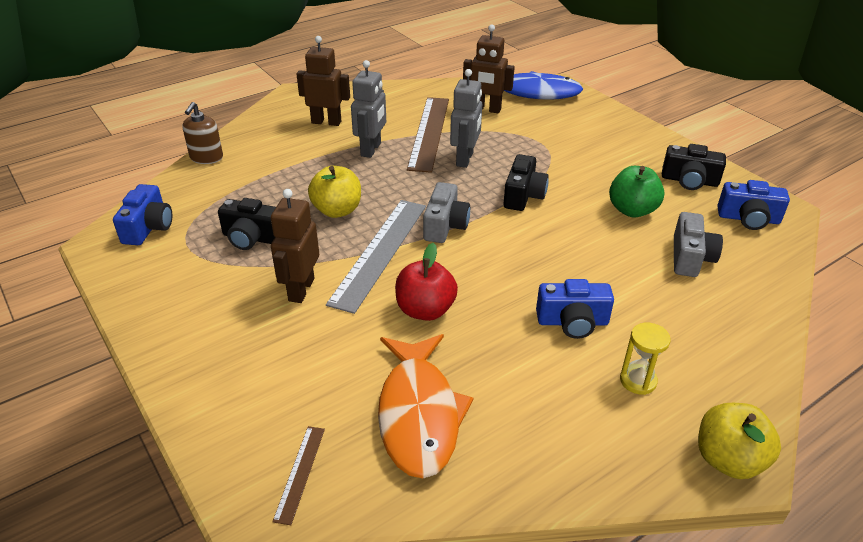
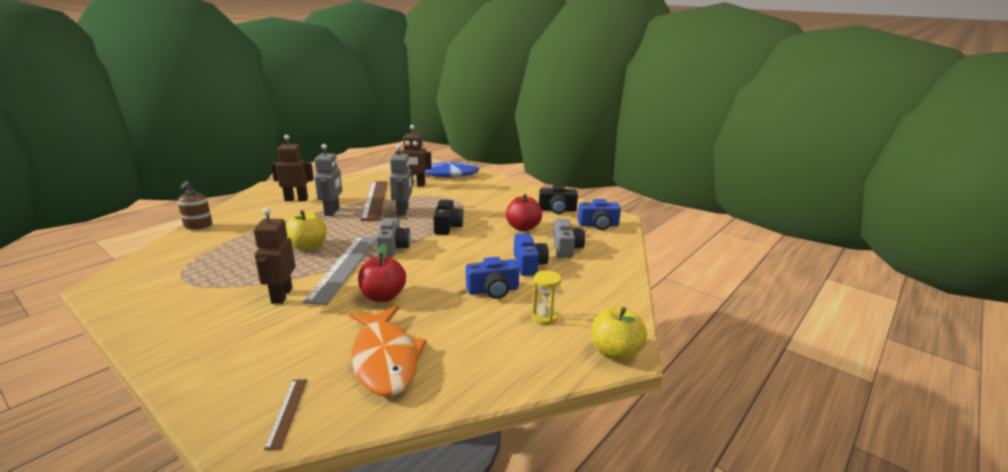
camera: 15 degrees left, 15 degrees down
(148, 227) = (146, 272): blue camera -> blue camera (529, 264)
(252, 238) = (239, 269): black camera -> none
(632, 210) = (523, 227): green apple -> red apple

